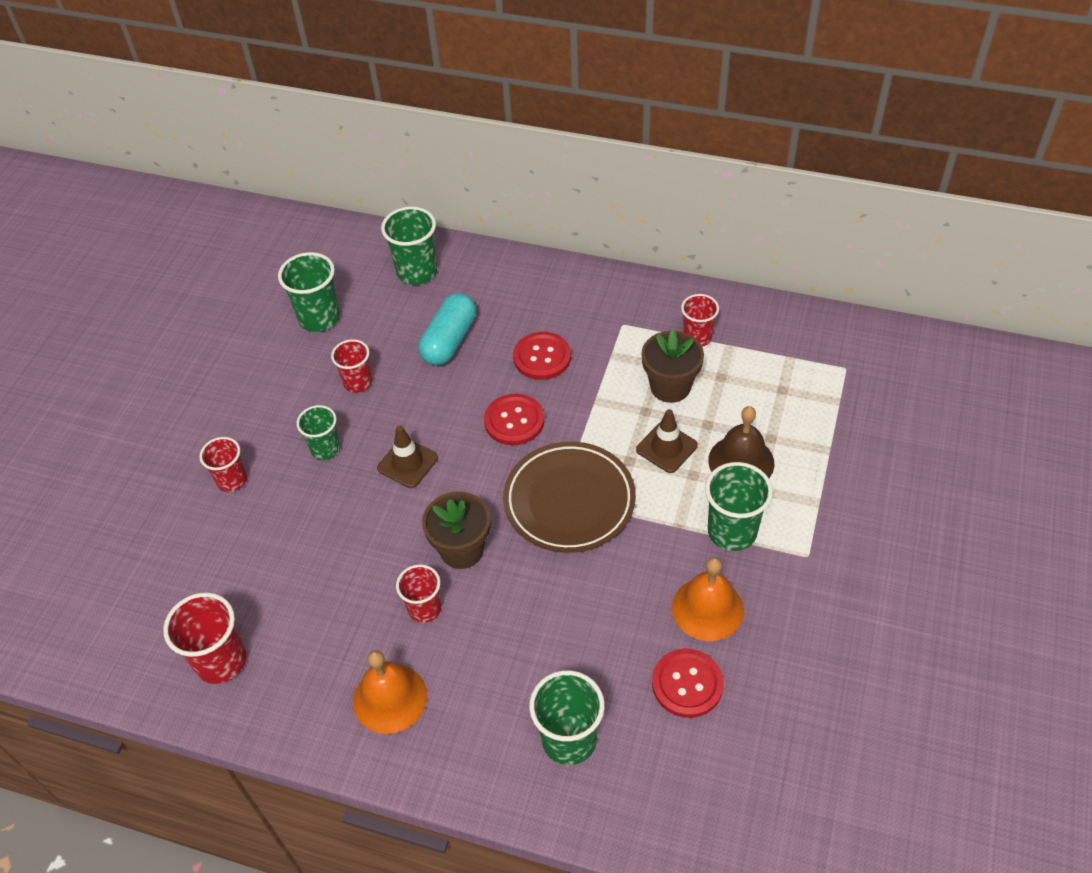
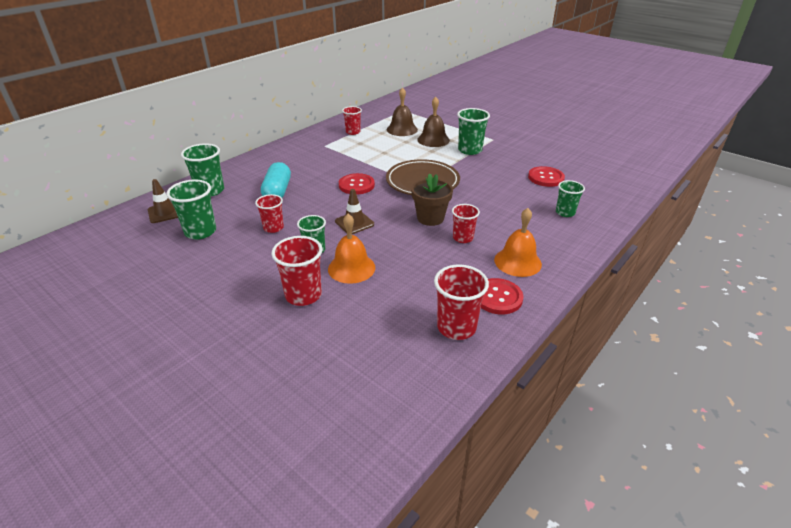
camera: 70 degrees left, 15 degrees down
(232, 480) = (303, 295): red cup -> red cup, size x1.53
(449, 340) = (277, 191): turquoise capsule -> turquoise capsule turned 45 degrees clockwise
(542, 357) = (321, 169): red button -> red button (498, 297)
(569, 740) = (565, 212): green cup -> green cup, size x0.65
(666, 447) = (411, 153): brown traffic cone -> brown traffic cone (165, 212)
(670, 387) = (375, 144): brown flower pot -> none
(707, 608) = (508, 164): orange bell -> orange bell (351, 268)
(755, 400) = (402, 129): none -> brown bell

